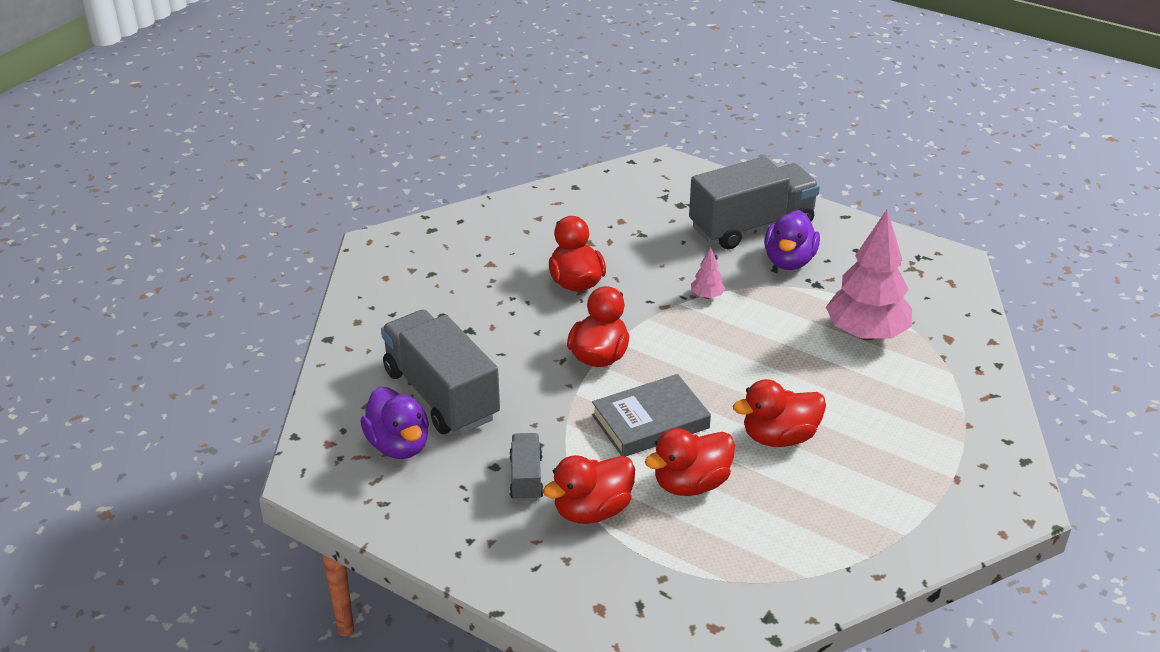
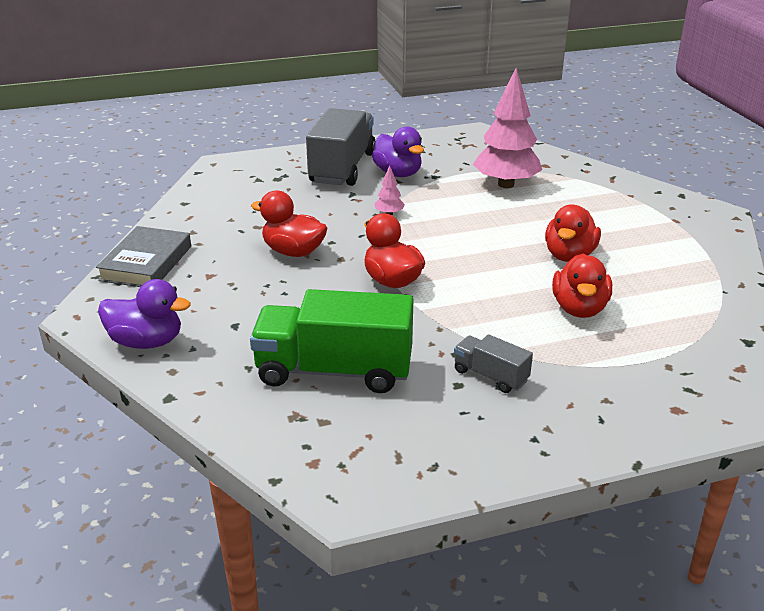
camera: 50 degrees left, 5 degrees down
(399, 445) = (368, 422): purple duck -> purple duck (147, 342)
(441, 395) = (334, 371): grey truck -> green truck
(592, 510) = (562, 362): red duck -> none
(650, 421) = (492, 294): grey book -> grey book (146, 263)

